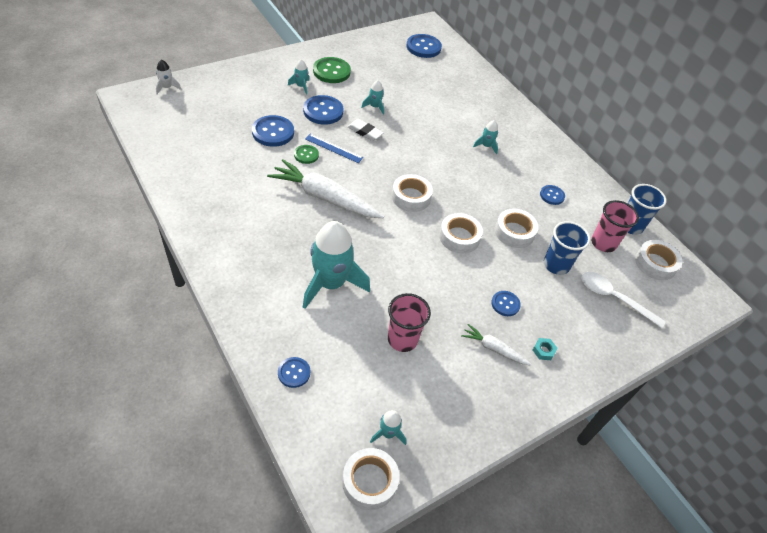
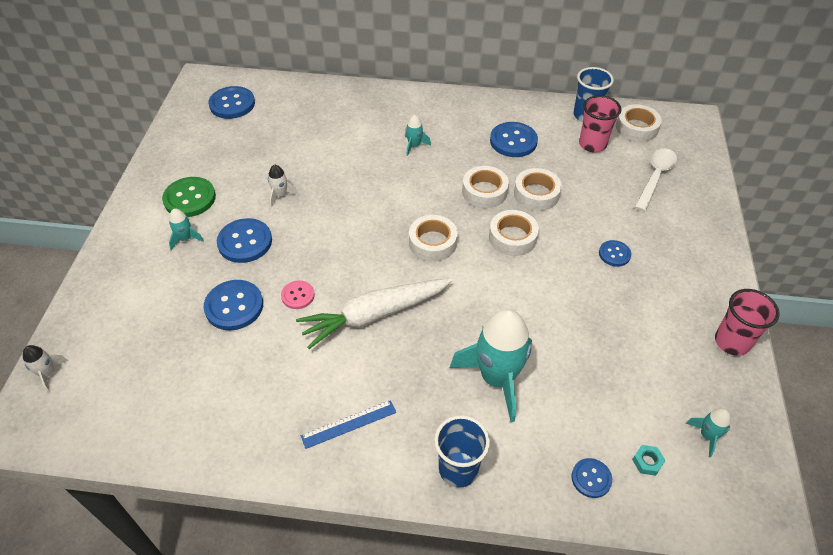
camera: 45 degrees left, 0 degrees up
(306, 155) = (298, 295): green button -> pink button
(333, 148) = (309, 265): blue ruler -> blue ruler (349, 424)
(365, 132) = (310, 225): white eraser -> none
(369, 481) = (752, 483): white tape -> white tape (484, 191)
(374, 107) = (281, 195): turquoise rocket -> white rocket
(402, 339) = (606, 358): pink cup -> pink cup (731, 342)
(494, 349) = (658, 294): white carrot -> none
(543, 351) = (681, 260): turquoise nut -> turquoise nut (647, 462)
(552, 195) = (513, 141): blue button -> blue button, size x1.73
(556, 265) = (594, 191): blue cup -> blue cup (458, 469)
(614, 298) = (655, 177): white spoon -> white spoon turned 135 degrees clockwise

